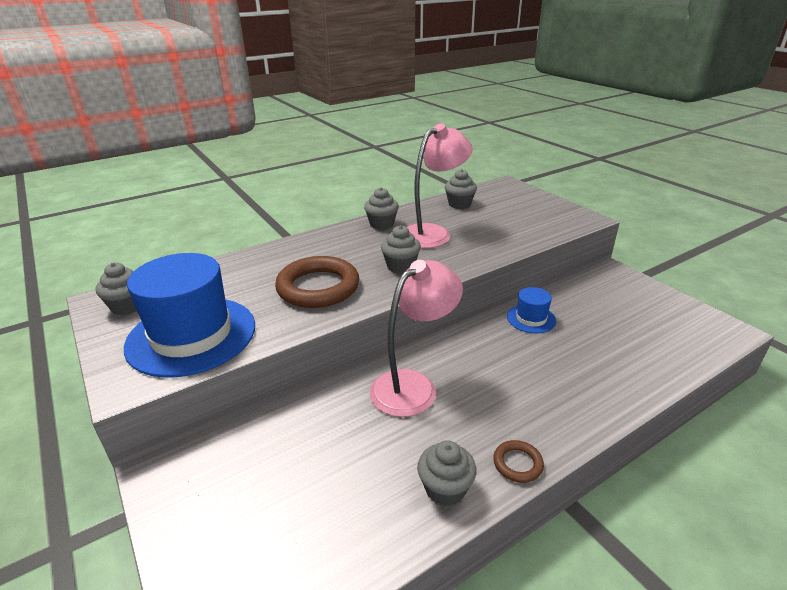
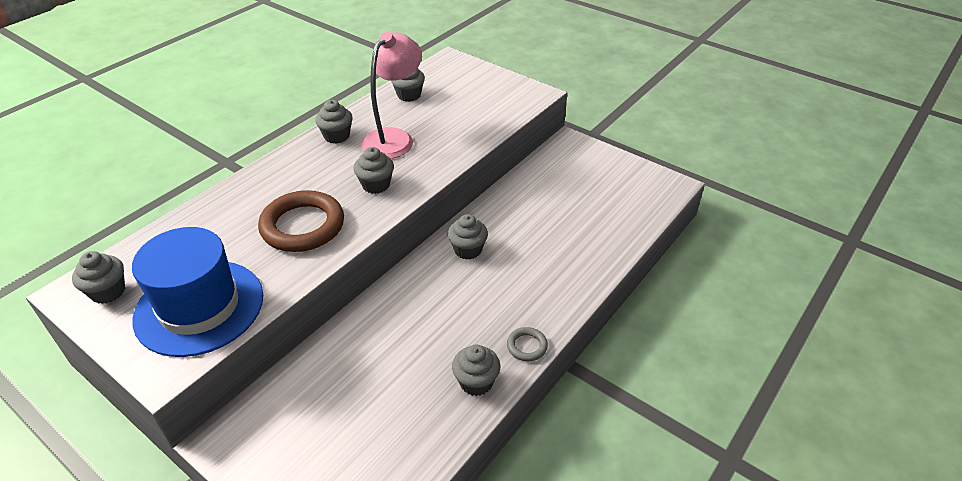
camera: 20 degrees left, 10 degrees up
(413, 385) = (420, 300): pink lamp -> none
(479, 348) = (468, 250): none -> grey cupcake
(517, 463) = (527, 346): brown ring -> grey ring
(531, 318) = (506, 209): blue hat -> none

